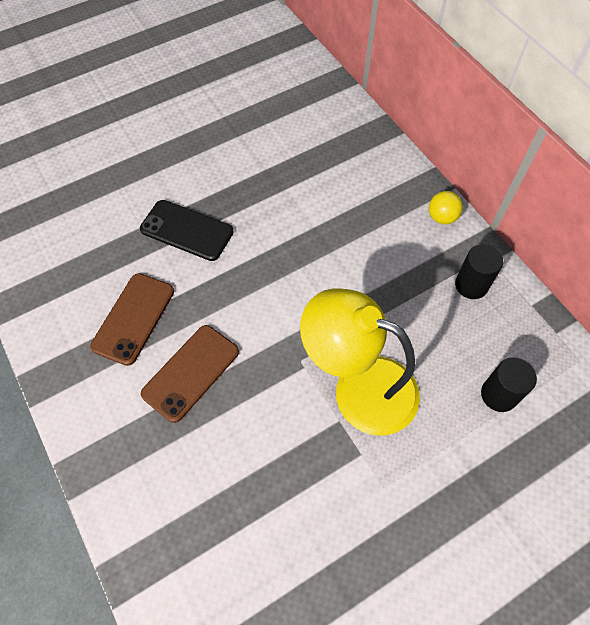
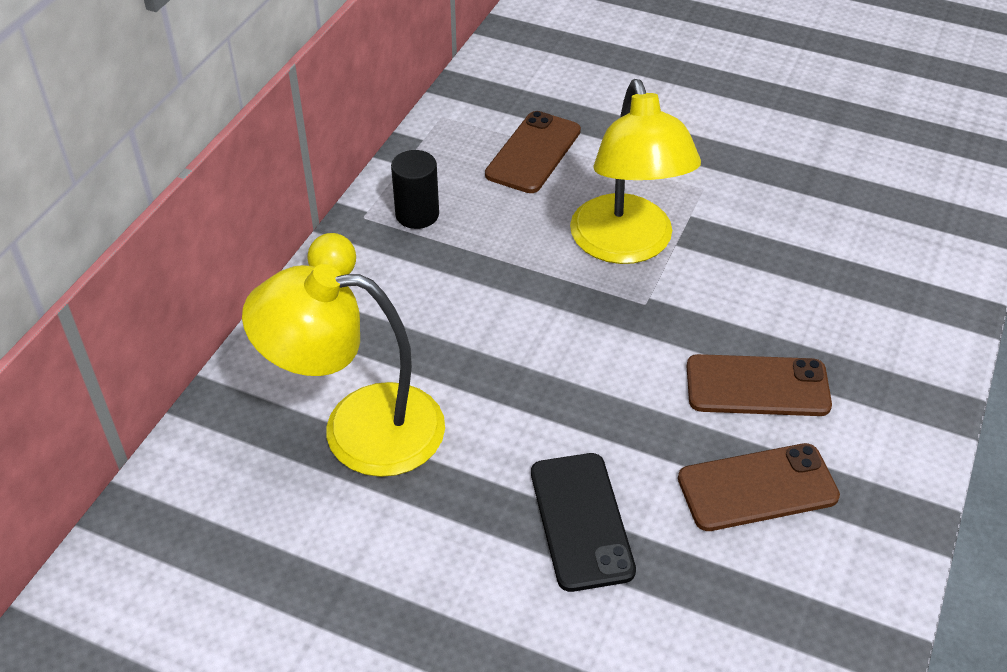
camera: 125 degrees left, 15 degrees down
(316, 175) = (358, 429): none -> yellow lamp
(498, 395) = (533, 153): black cylinder -> brown phone

